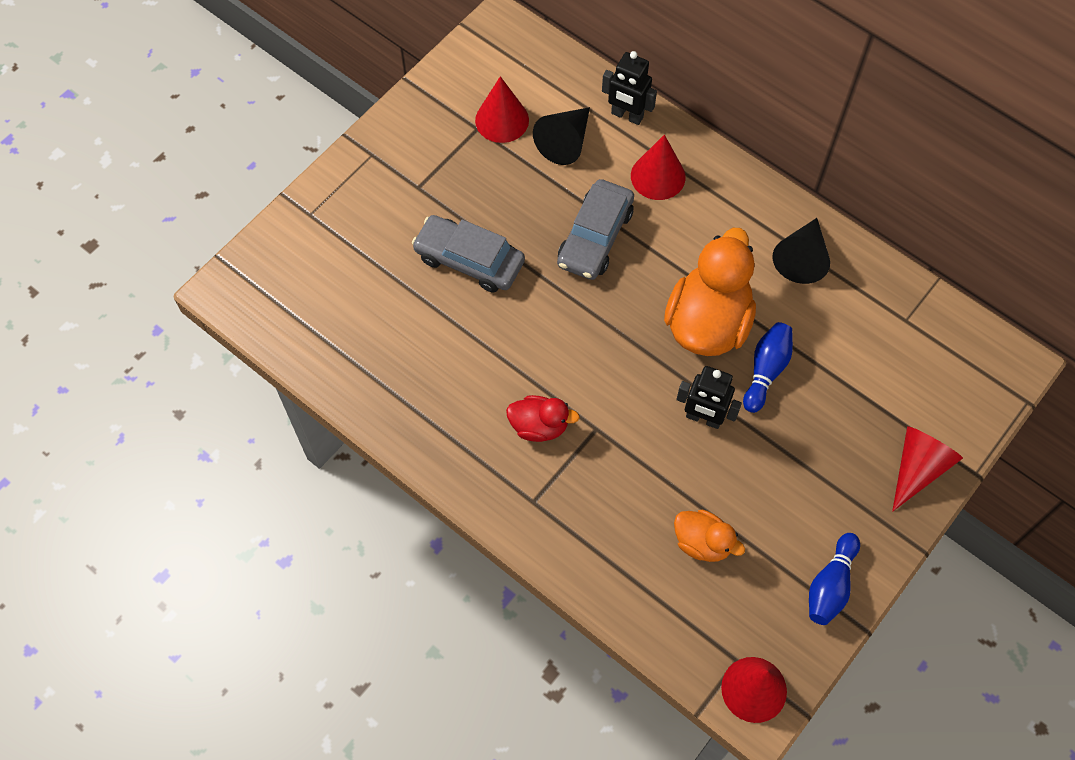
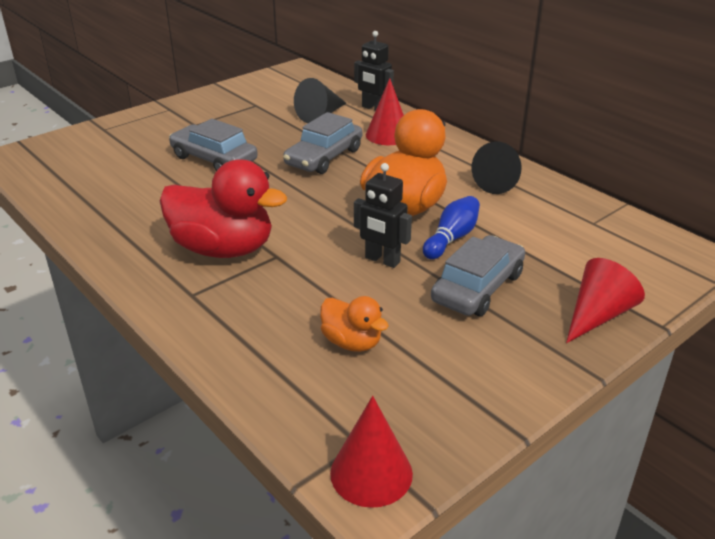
camera: 10 degrees right, 30 degrees down
(502, 120) = (276, 103): red cone -> none
(539, 426) = (223, 249): red duck -> red duck, size x1.91
(803, 446) = (478, 287): none -> grey car
(830, 585) = (486, 392): blue bowling pin -> none

